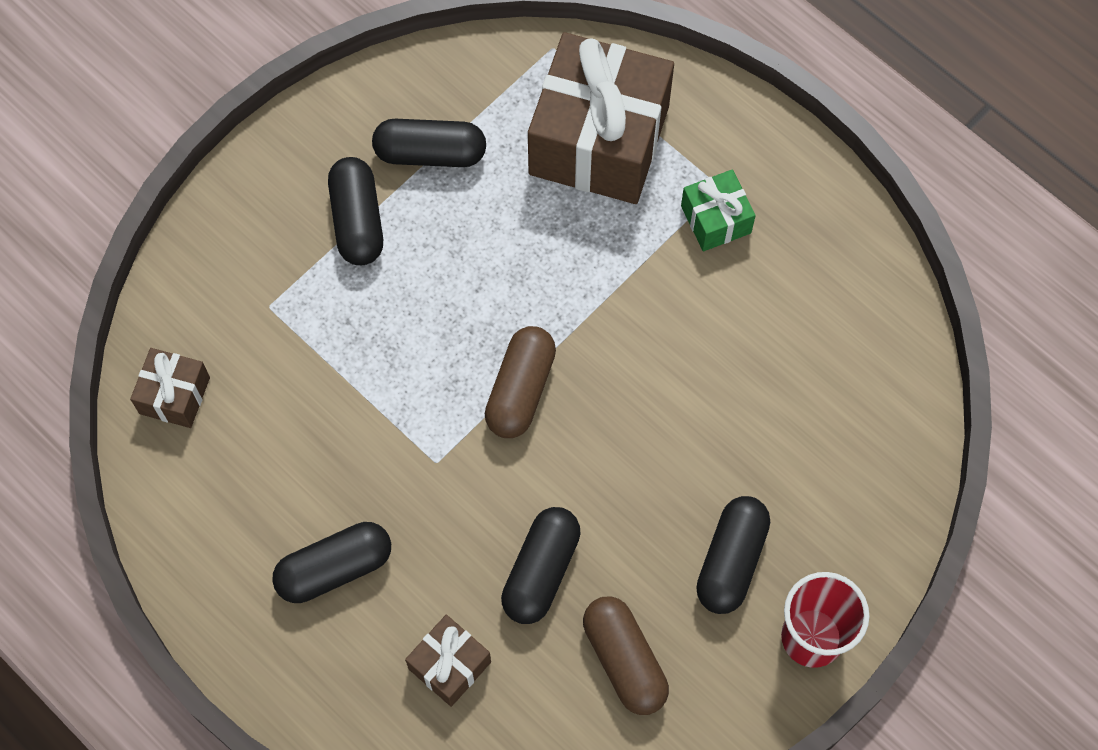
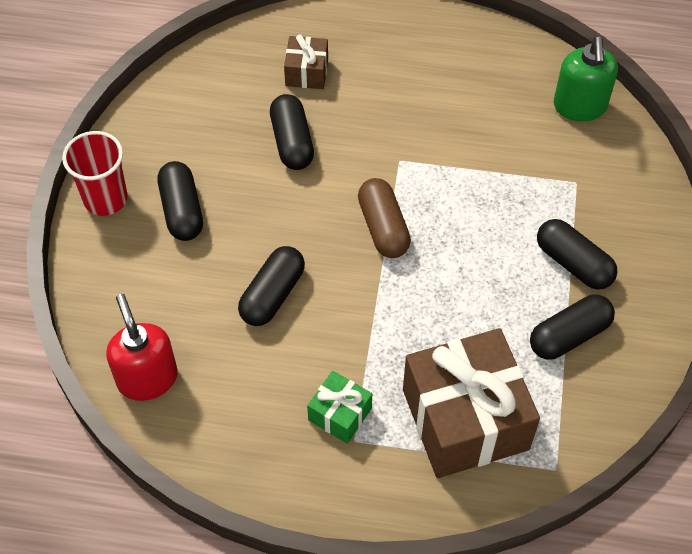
camera: 145 degrees right, 10 degrees down
(174, 395) = (579, 106): brown gift -> green soap dispenser
(334, 568) = (409, 79): black capsule -> black capsule (272, 295)
(624, 660) = (210, 127): brown capsule -> none
(887, 377) = (147, 378): none -> red soap dispenser

